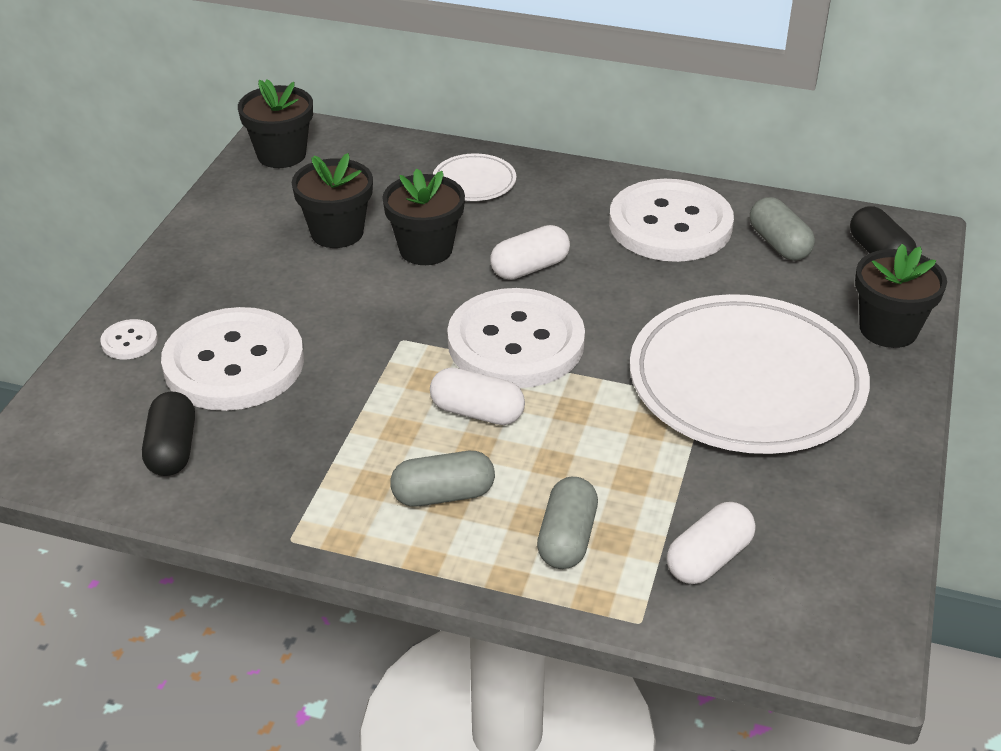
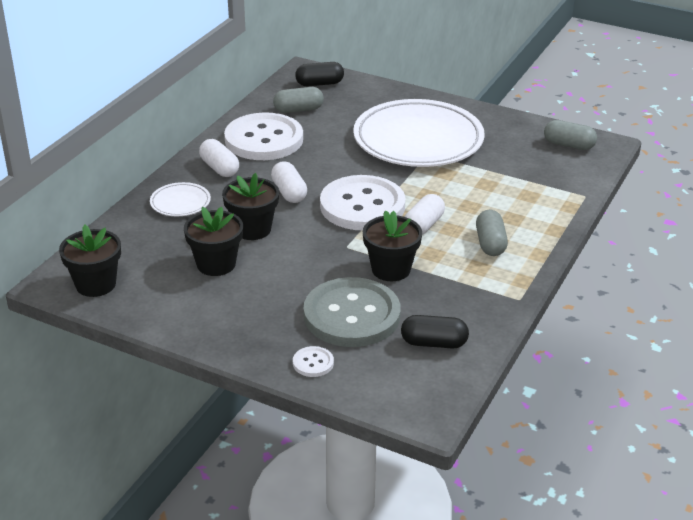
camera: 80 degrees left, 5 degrees down
(234, 363) = (352, 315): white button -> grey button
(567, 538) = (528, 208): grey capsule -> grey capsule (568, 145)
(708, 559) = (545, 171): white capsule -> white capsule (219, 168)
(888, 329) = (385, 94): black flower pot -> black flower pot (391, 269)

